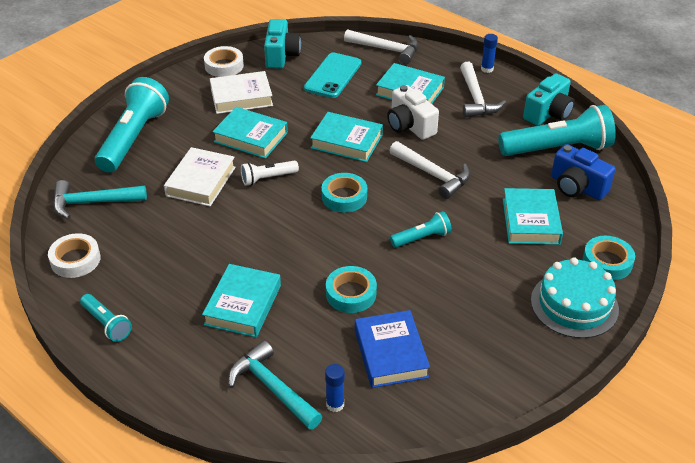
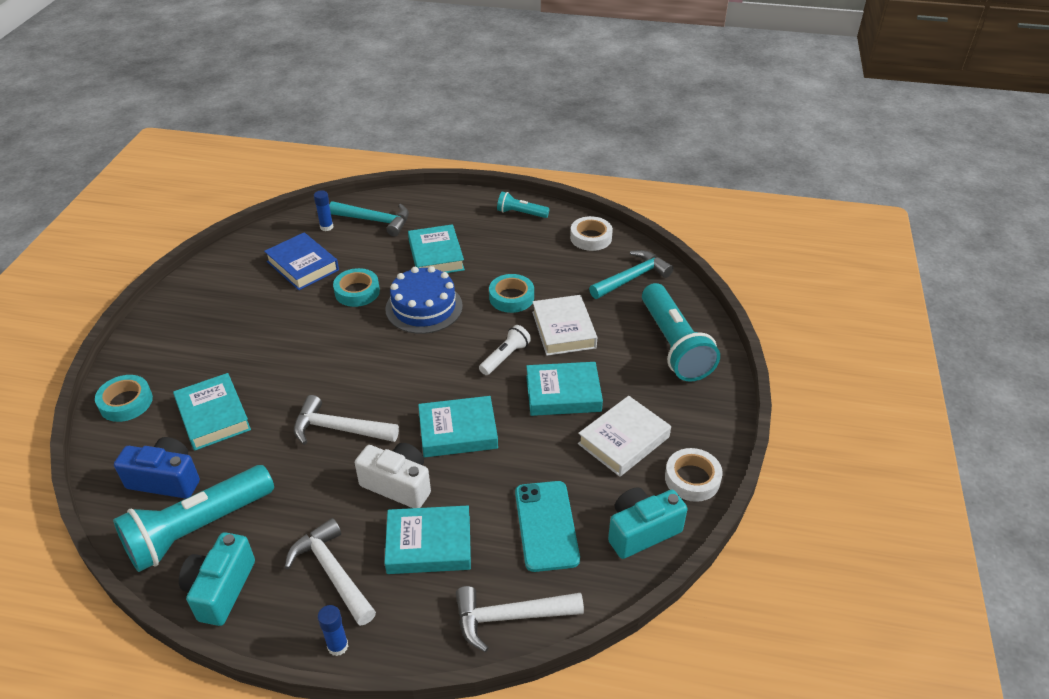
camera: 150 degrees right, 0 degrees up
(281, 55) = (641, 531): turquoise camera -> turquoise camera turned 90 degrees clockwise
(299, 249) = (424, 307): none -> blue cake
(344, 197) = (417, 368): turquoise tape -> turquoise tape (511, 297)
(422, 238) = (319, 357): turquoise flashlight -> none
(574, 304) = (156, 351): turquoise cake -> none

